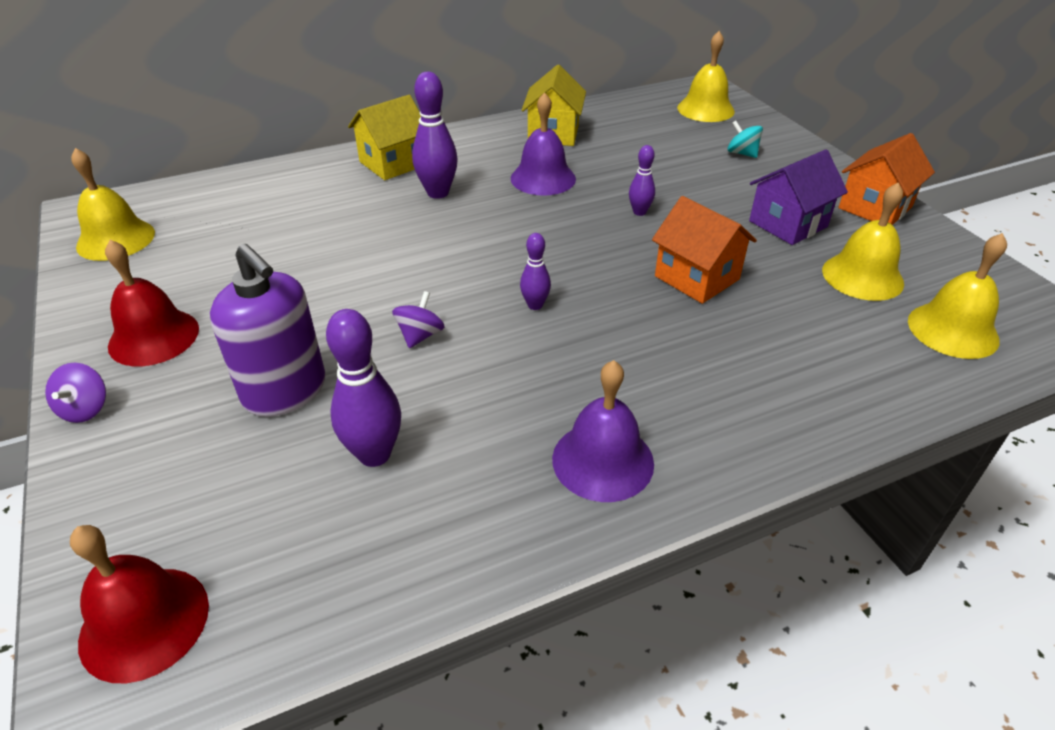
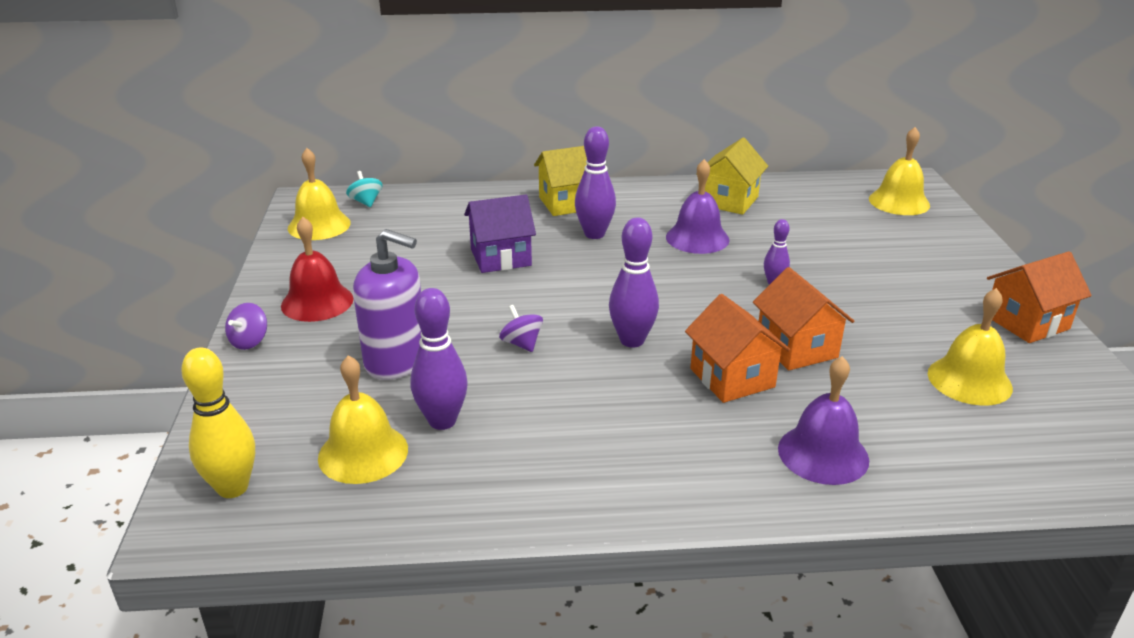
camera: 20 degrees right, 10 degrees down
(144, 622) = (233, 488): red bell -> yellow bowling pin
(285, 391) = (396, 361): purple soap dispenser -> purple soap dispenser turned 45 degrees counterclockwise
(420, 335) = (521, 343): purple spinning top -> purple spinning top turned 75 degrees counterclockwise
(535, 305) = (632, 340): purple bowling pin -> purple bowling pin, size x1.75
(603, 460) = (624, 470): purple bell -> purple bell (823, 454)
(654, 324) = (732, 378): none -> orange house
(742, 153) = (912, 248): turquoise spinning top -> turquoise spinning top (366, 202)
(788, 224) = (920, 320): purple house -> purple house (500, 257)
(953, 330) = (1036, 446): yellow bell -> yellow bell (363, 453)

